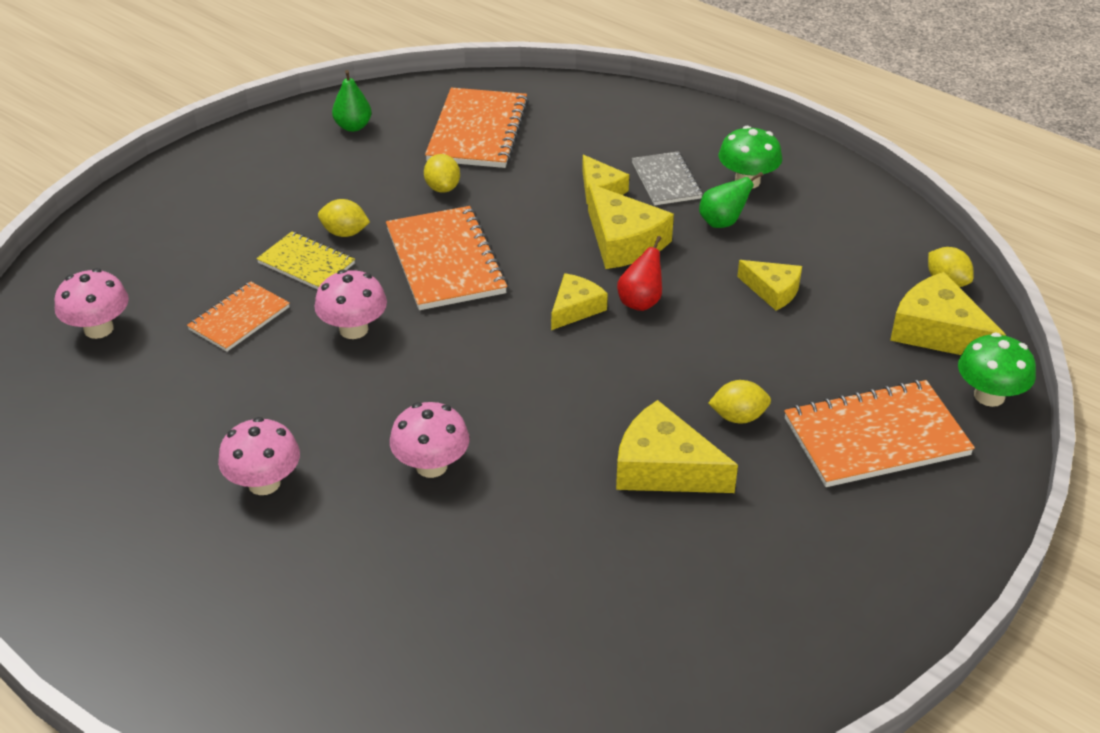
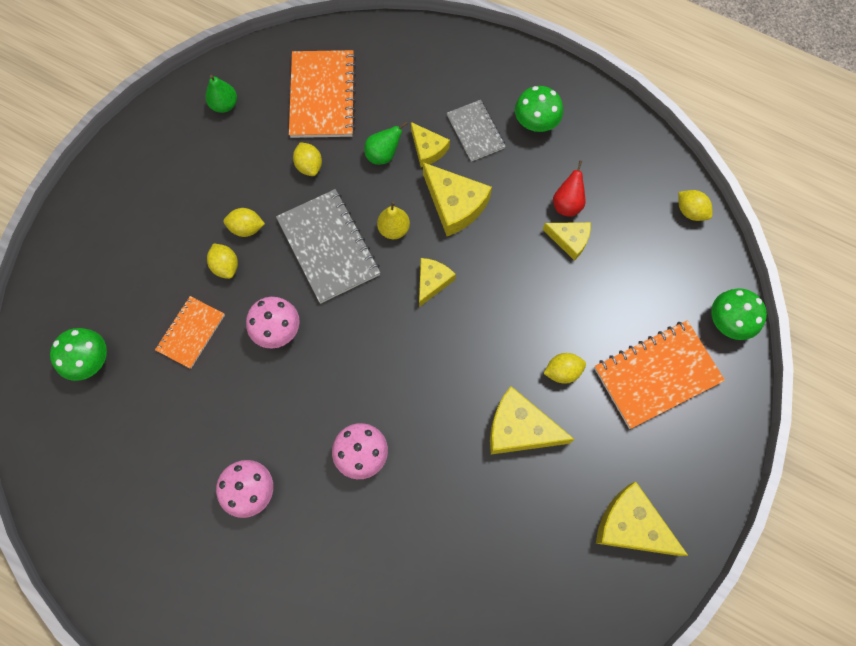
camera: 10 degrees left, 30 degrees up
(98, 329) = (90, 360): pink mushroom -> green mushroom
(306, 263) = (226, 266): yellow notebook -> yellow lemon
(445, 261) = (328, 247): orange notebook -> grey notebook
(536, 255) = (394, 229): none -> yellow pear
(640, 302) = (477, 267): red pear -> red pear (567, 204)
(722, 222) = (524, 172): green pear -> green pear (383, 155)
(938, 331) = (688, 263): yellow cheese -> yellow cheese (631, 525)

